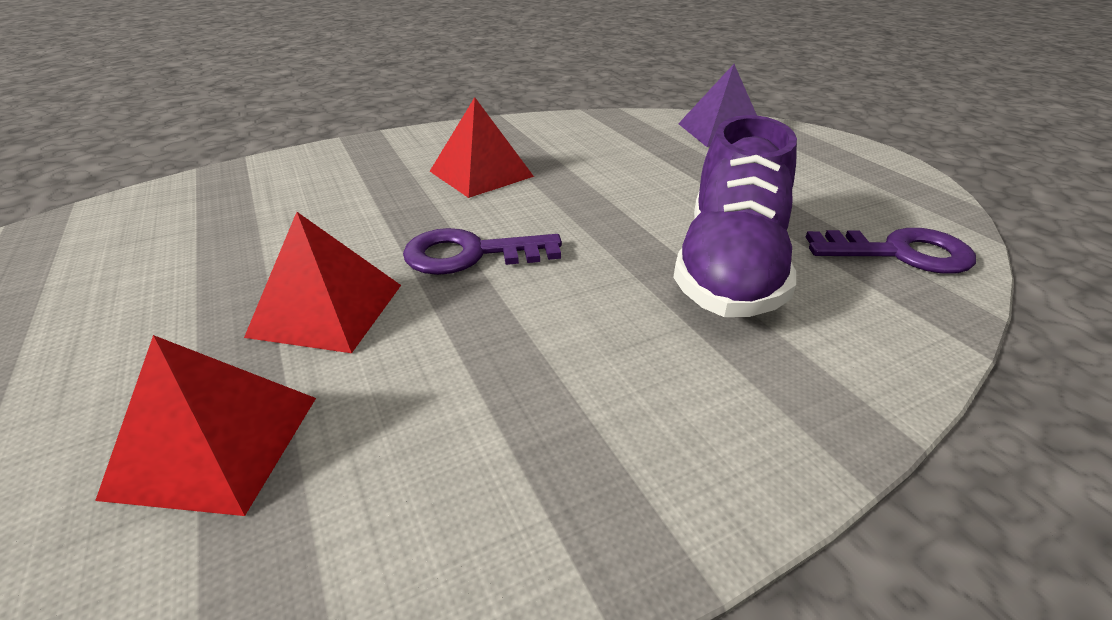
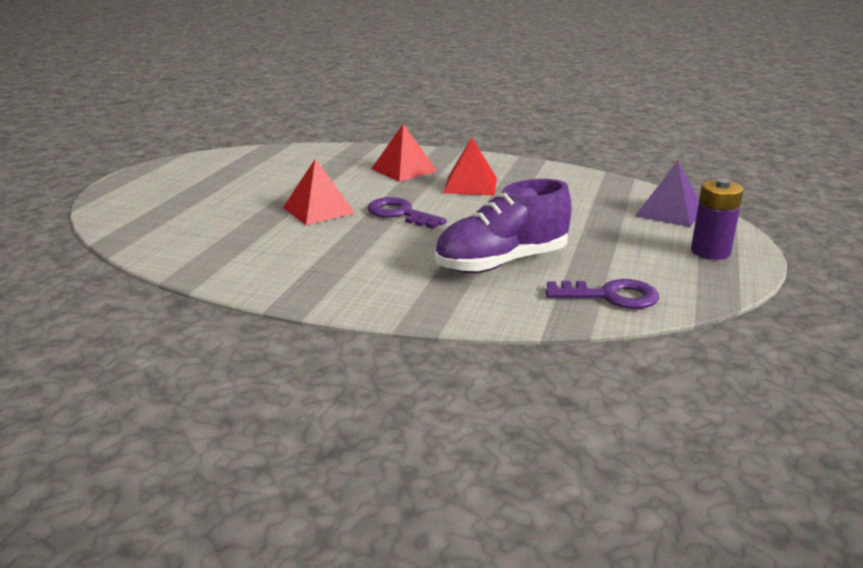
camera: 45 degrees right, 10 degrees down
(215, 444) = (238, 229): red pyramid -> red pyramid (404, 170)
(836, 159) = (710, 252): none -> purple battery
(900, 253) = (610, 296): purple key -> purple key turned 45 degrees counterclockwise

